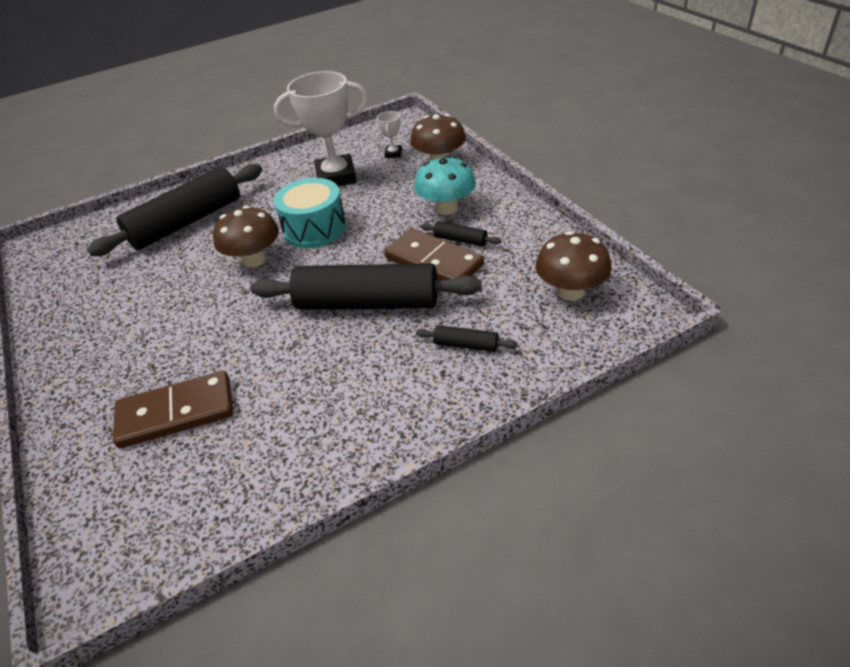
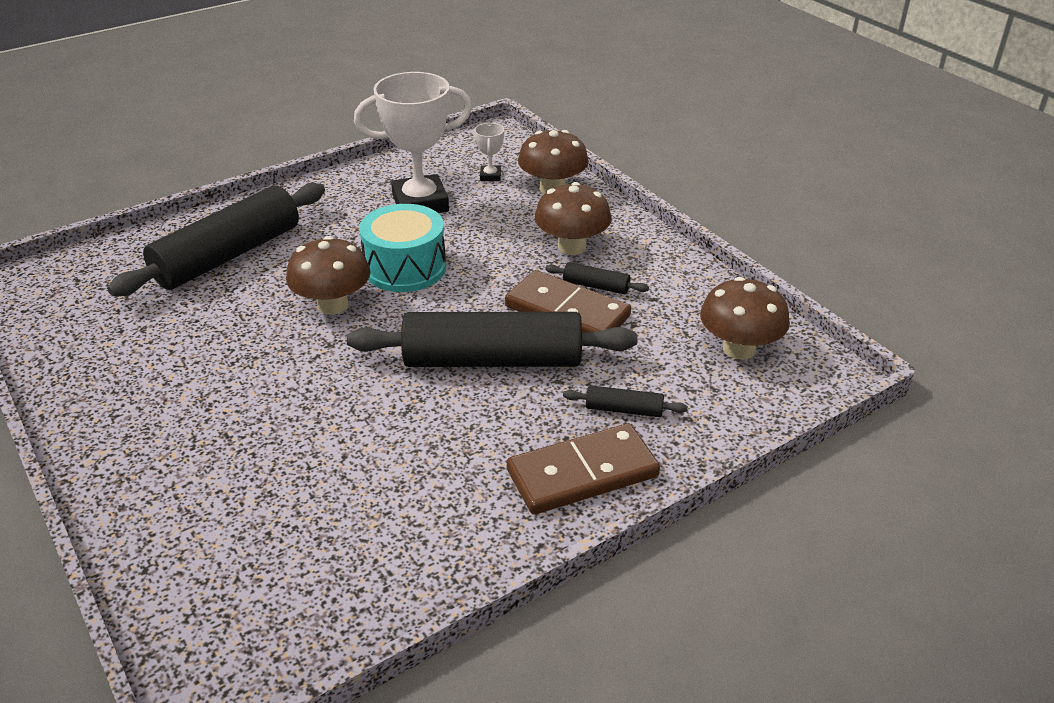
camera: 10 degrees left, 5 degrees down
(176, 412) = (272, 490): brown domino -> brown domino (582, 473)
(446, 208) = (571, 247): turquoise mushroom -> brown mushroom

